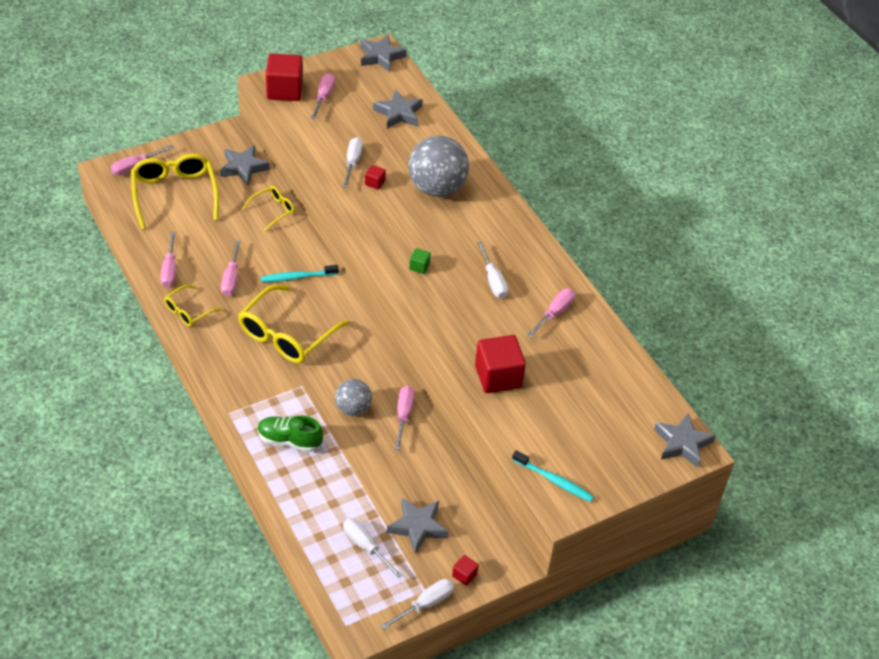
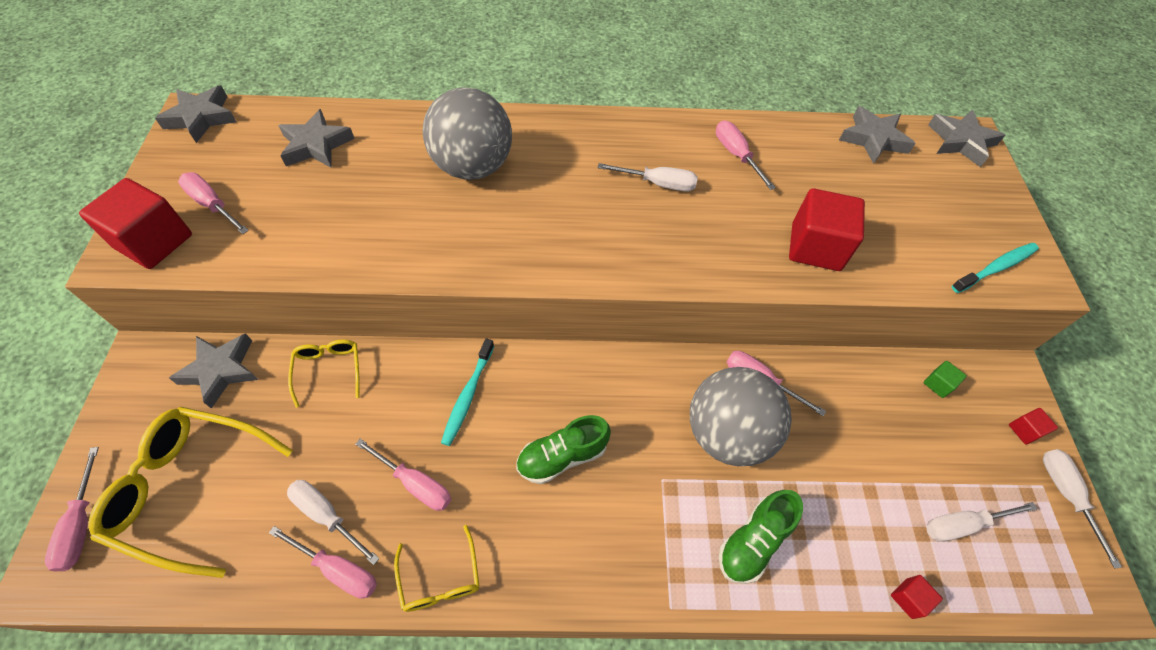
camera: 60 degrees left, 10 degrees up
(286, 334) = (562, 456): yellow glasses -> green shoe
(352, 162) = (361, 228): white screwdriver -> white screwdriver (327, 515)
(353, 408) = (727, 433): grey ball -> grey ball, size x1.78
(375, 183) = (416, 222): red cube -> red cube (908, 598)
(417, 527) = (941, 447): grey star -> grey star (873, 139)
(419, 266) = (595, 242): green cube -> green cube (938, 384)

